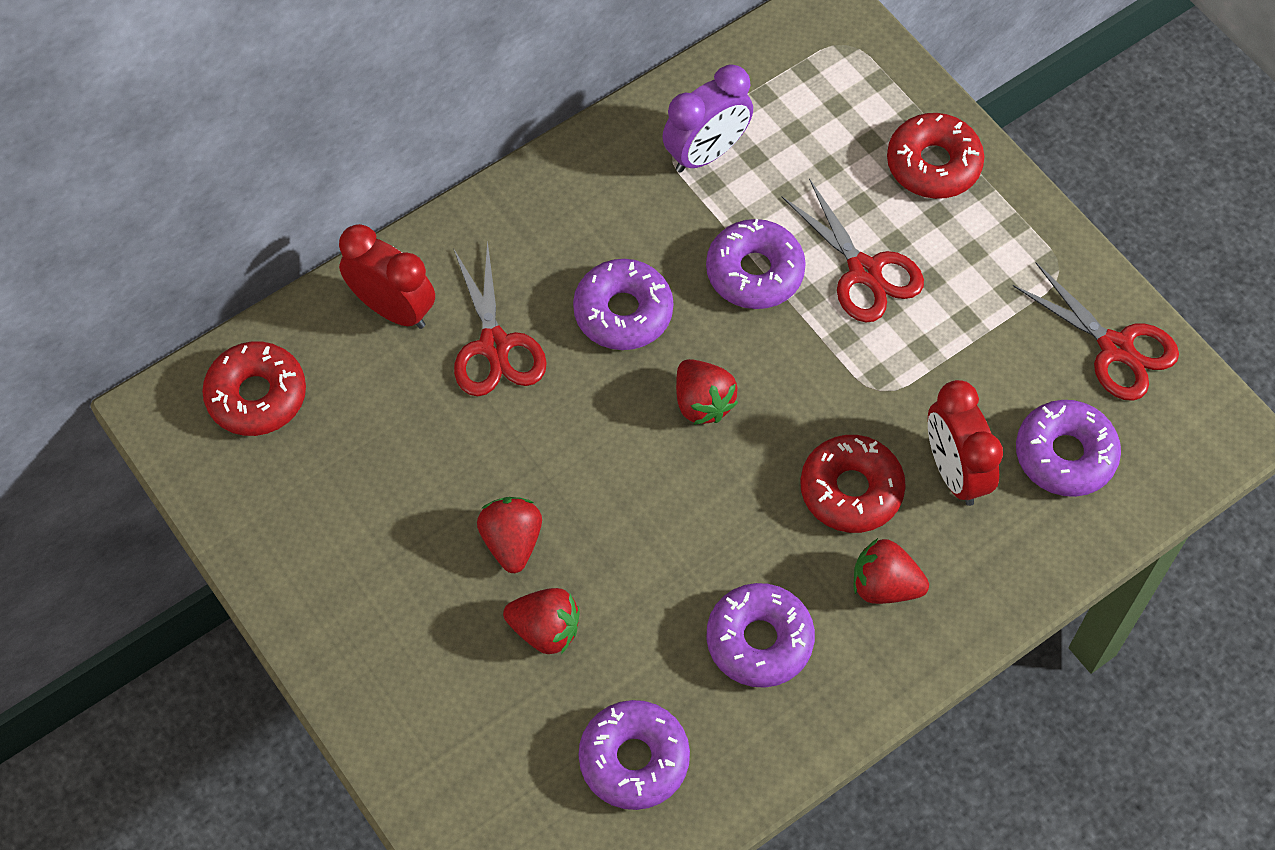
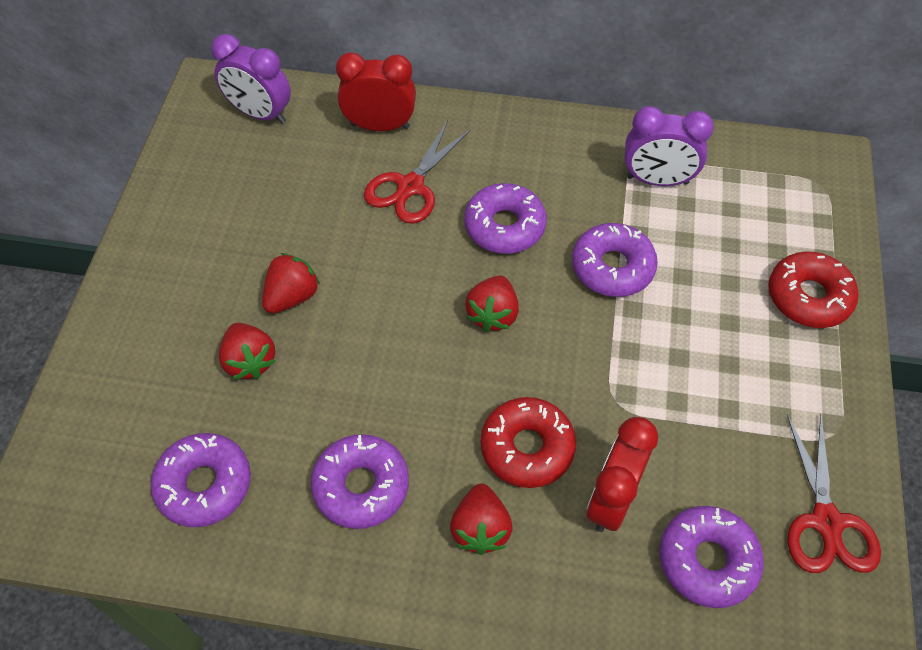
camera: 45 degrees right, 5 degrees down
(257, 396) = (260, 114): red donut -> purple clock
(393, 309) = (380, 126): red clock -> red clock turned 75 degrees counterclockwise
(864, 271) = (687, 323): red scissors -> none
(884, 585) = (480, 528): red strawberry -> red strawberry turned 150 degrees counterclockwise

